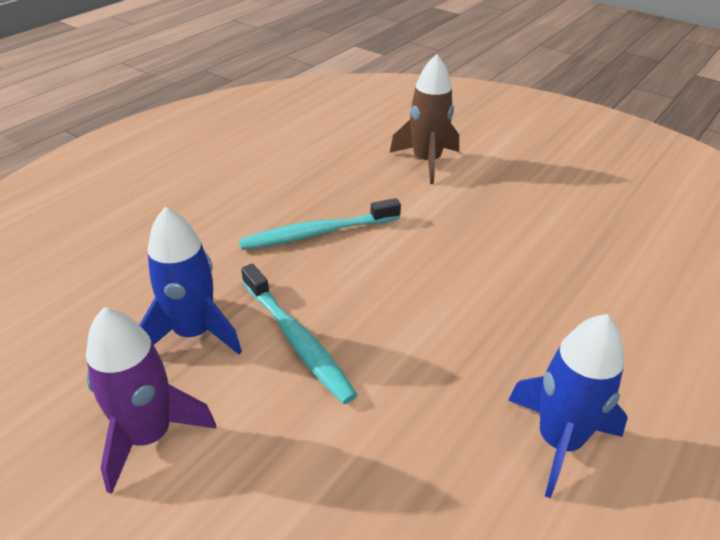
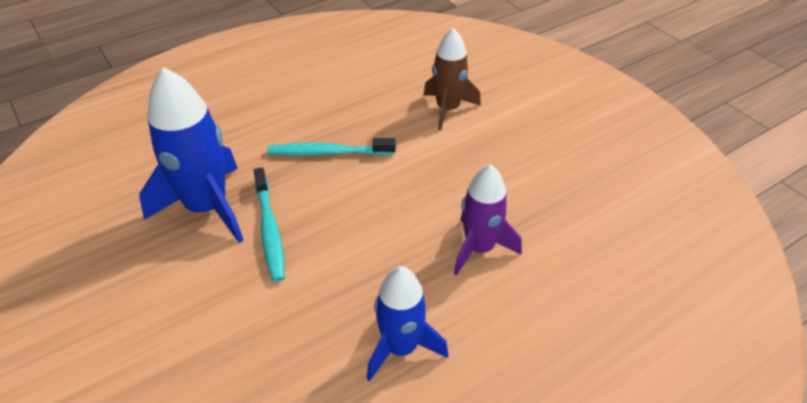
camera: 20 degrees right, 5 degrees up
(149, 436) = (148, 268): purple rocket -> purple rocket (479, 248)
(194, 333) = (207, 207): blue rocket -> blue rocket, size x1.54

